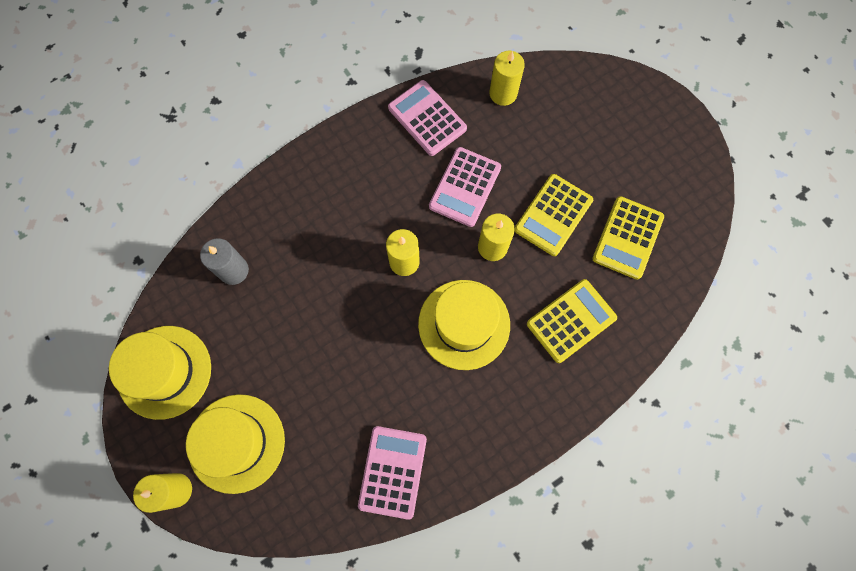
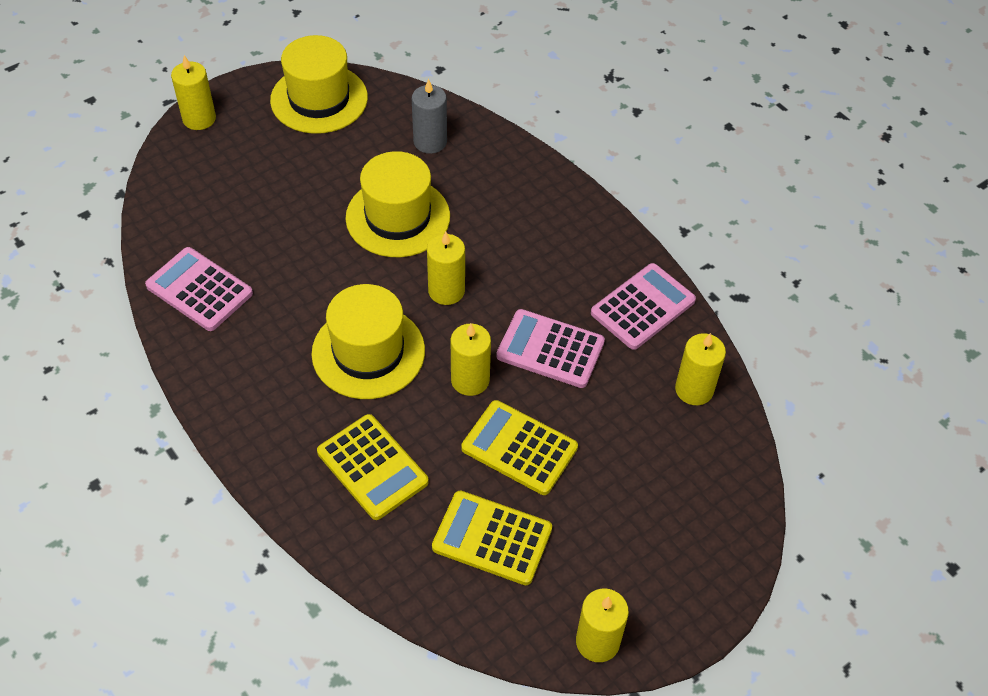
camera: 85 degrees right, 20 degrees down
(236, 443) = (242, 159): yellow hat -> yellow hat (398, 217)
(392, 471) = (199, 290): pink calculator -> pink calculator turned 150 degrees counterclockwise
(700, 176) = (597, 641): none -> yellow candle

